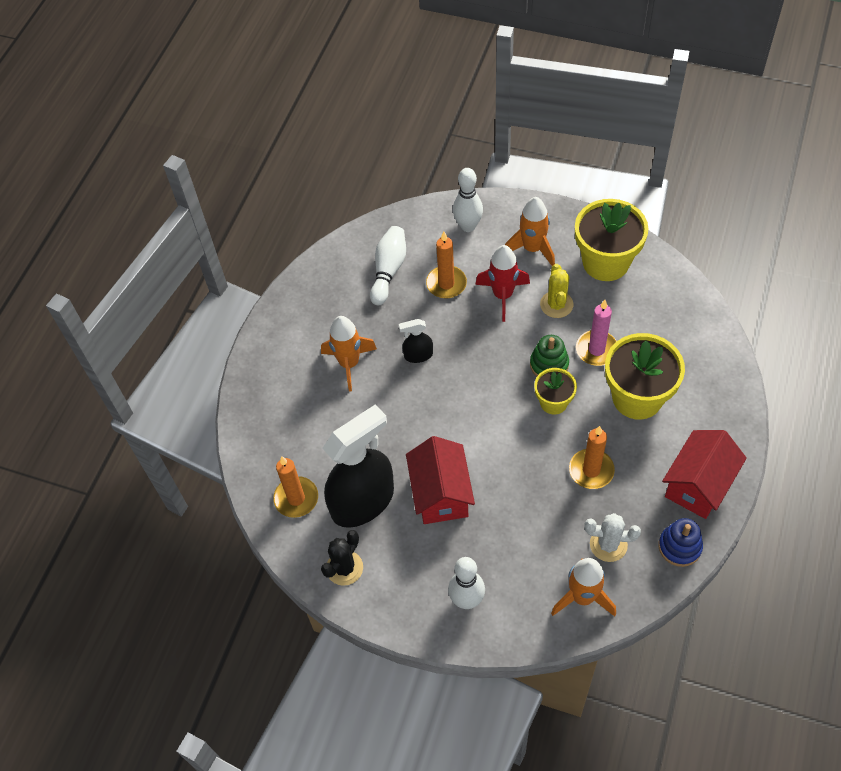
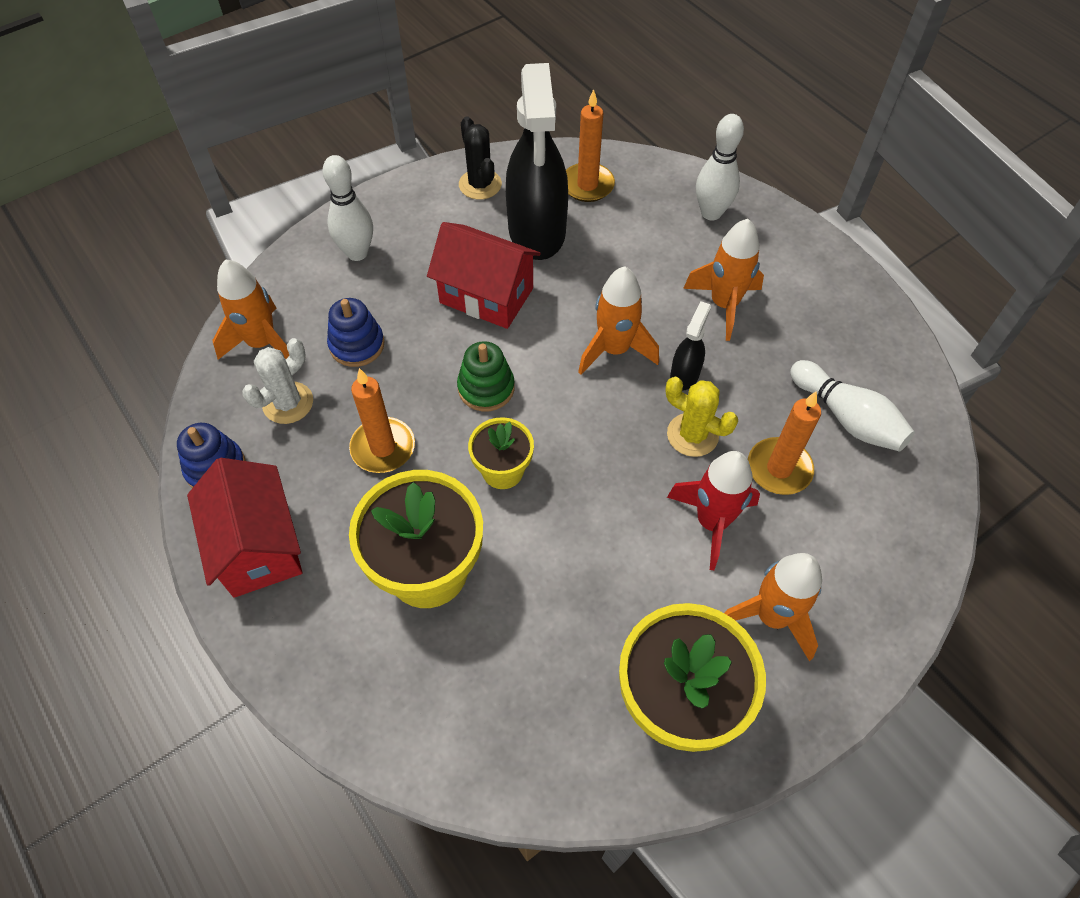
camera: 120 degrees right, 0 degrees up
(428, 399) = (614, 350): none -> orange rocket
(468, 226) = (872, 559): white bowling pin -> white bowling pin (711, 213)
(537, 540) = (357, 345): none -> blue stacking toy
(549, 364) = (560, 503): green stacking toy -> green stacking toy (486, 388)
(556, 304) = (648, 578): yellow cactus -> yellow cactus (692, 435)
(596, 350) = (537, 575): pink candle -> none

